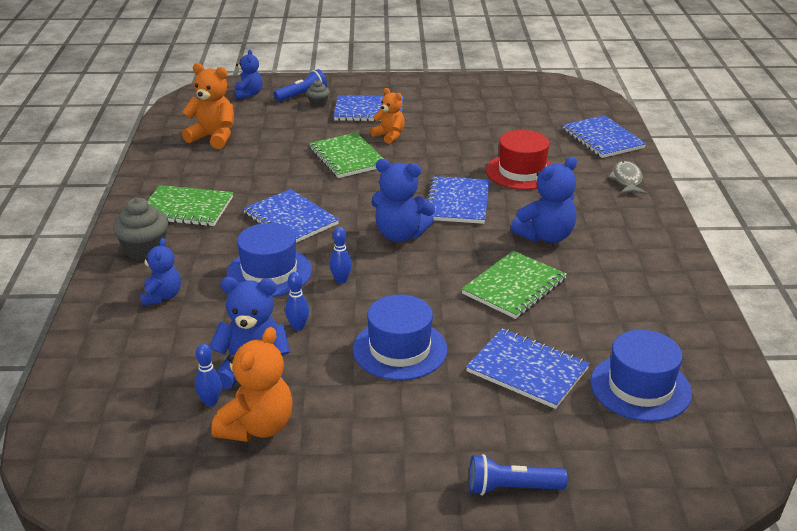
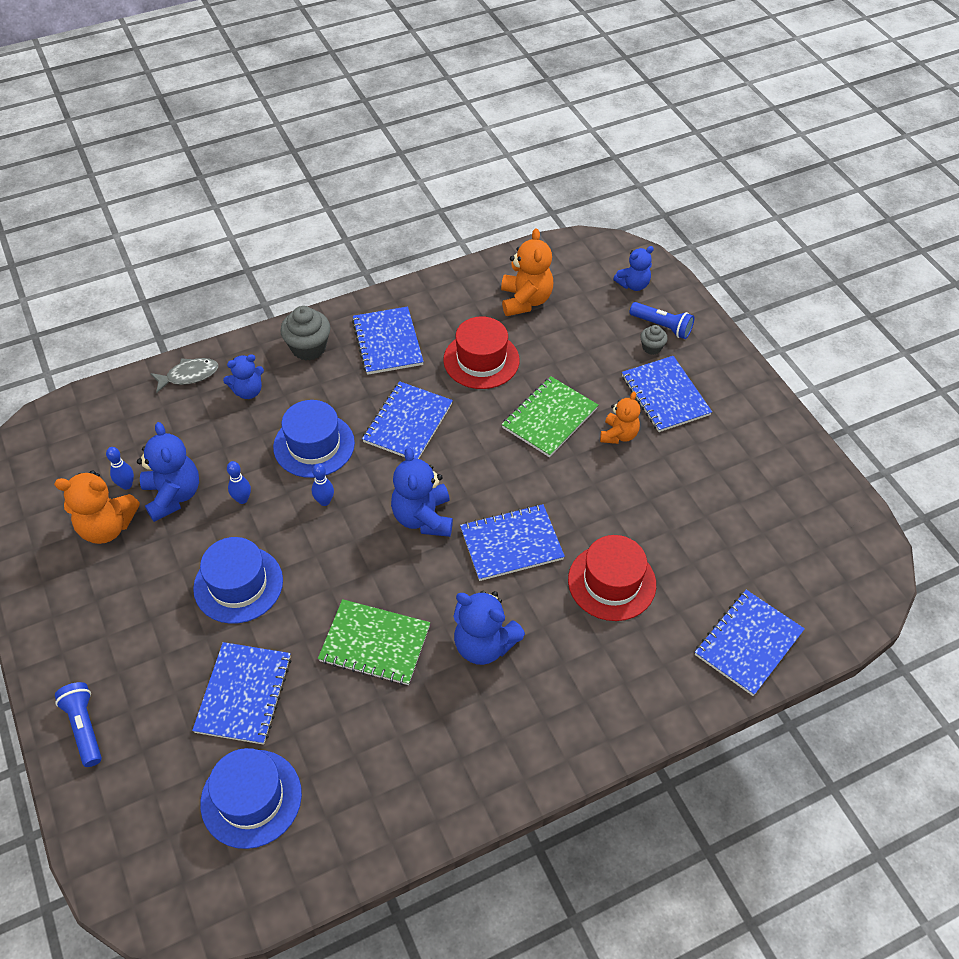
camera: 65 degrees right, 20 degrees up
(186, 208) = (387, 342): green notebook -> blue notebook
(256, 170) = (481, 360): none -> red hat
(627, 180) = (656, 695): grey fish -> grey fish (189, 375)

